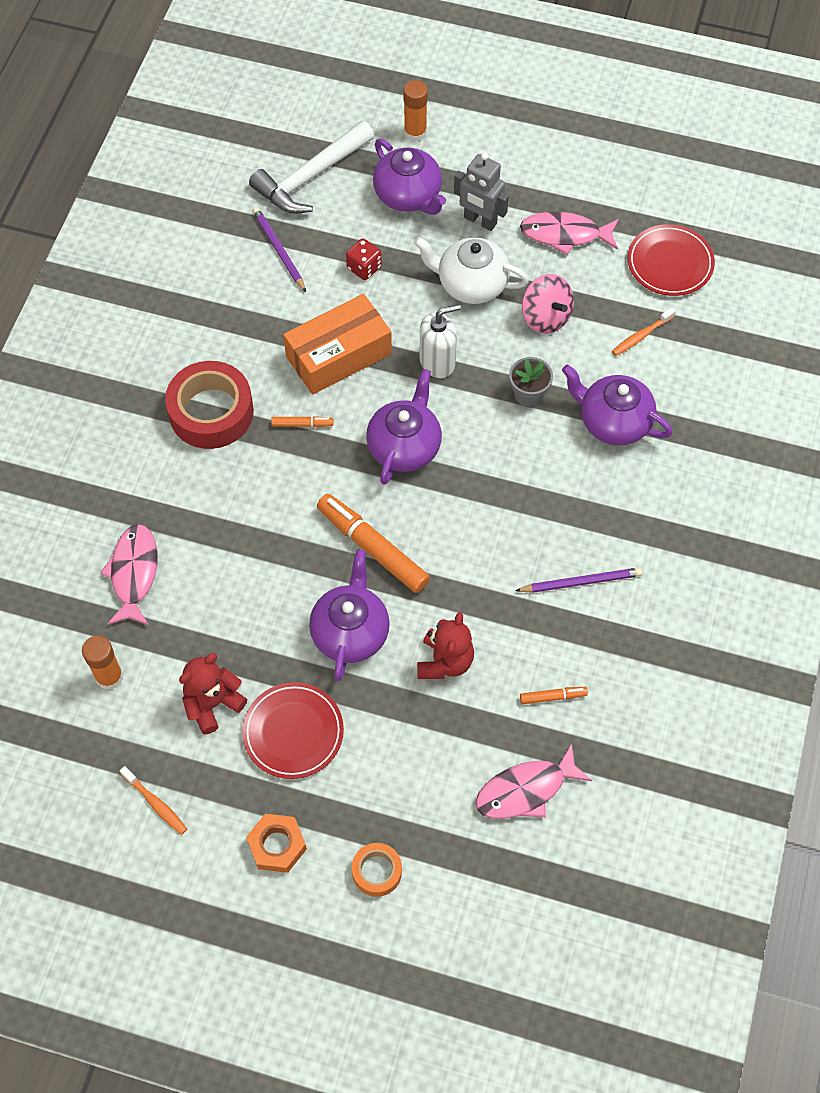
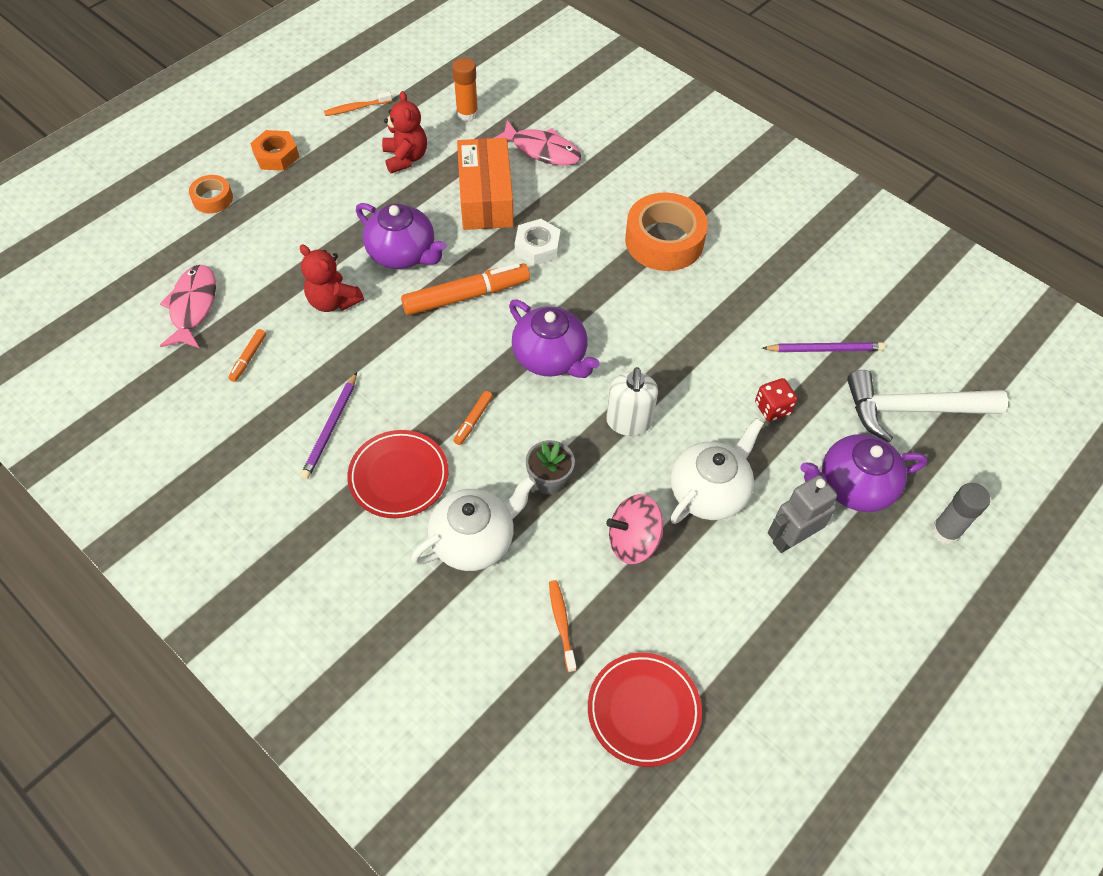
camera: 115 degrees right, 5 degrees down
(211, 412) = (664, 241): red tape -> orange tape
(277, 515) = (537, 247): none -> white nut
(293, 732) = (349, 192): red plate -> red plate (399, 476)
(302, 424) = (616, 295): orange marker -> orange marker (473, 420)
(310, 177) = (911, 409): white hammer -> white hammer turned 75 degrees counterclockwise
(339, 355) = (677, 348): orange box -> orange box (485, 197)
(415, 133) = (945, 531): orange glue stick -> grey glue stick
(565, 235) = (735, 616): pink fish -> none
(613, 421) = (474, 540): purple teapot -> white teapot

